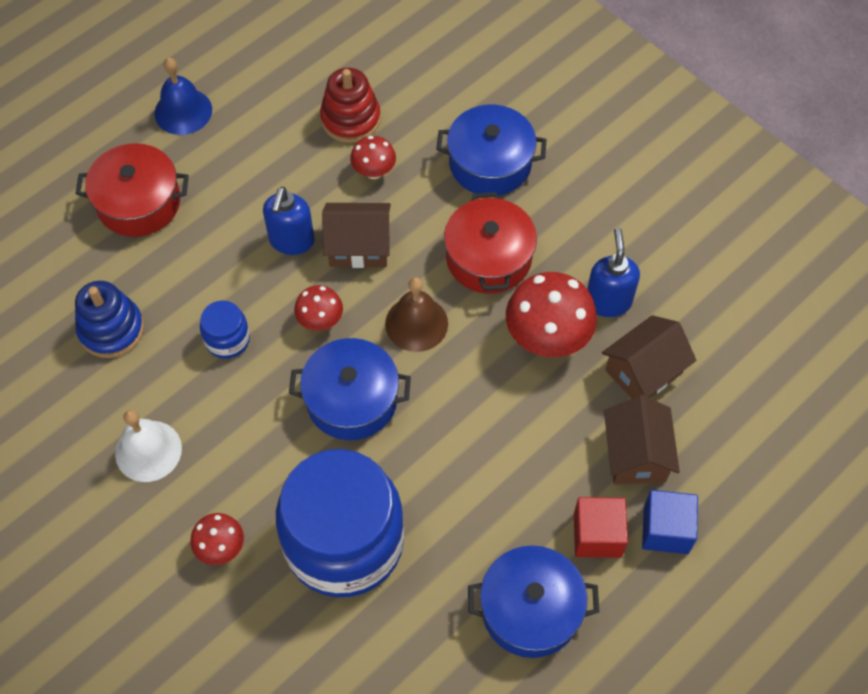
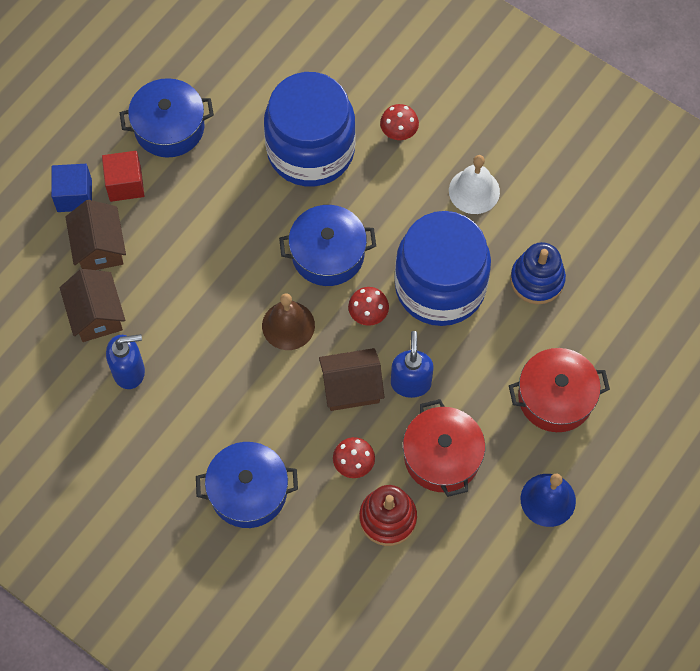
camera: 170 degrees right, 5 degrees up
(227, 339) = (440, 286): blue jar -> blue jar, size x2.41
(488, 258) = (236, 395): red pot -> red pot (442, 456)
(547, 338) = (178, 330): red mushroom -> none
(608, 301) = (129, 371): blue soap dispenser -> blue soap dispenser turned 90 degrees counterclockwise
(643, 371) = (96, 315): brown house -> brown house turned 60 degrees counterclockwise

